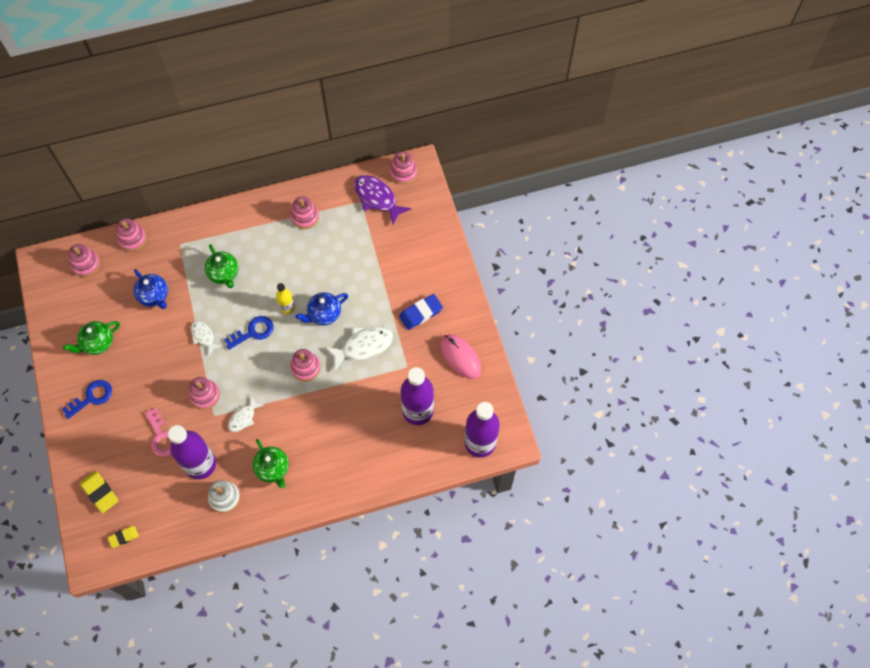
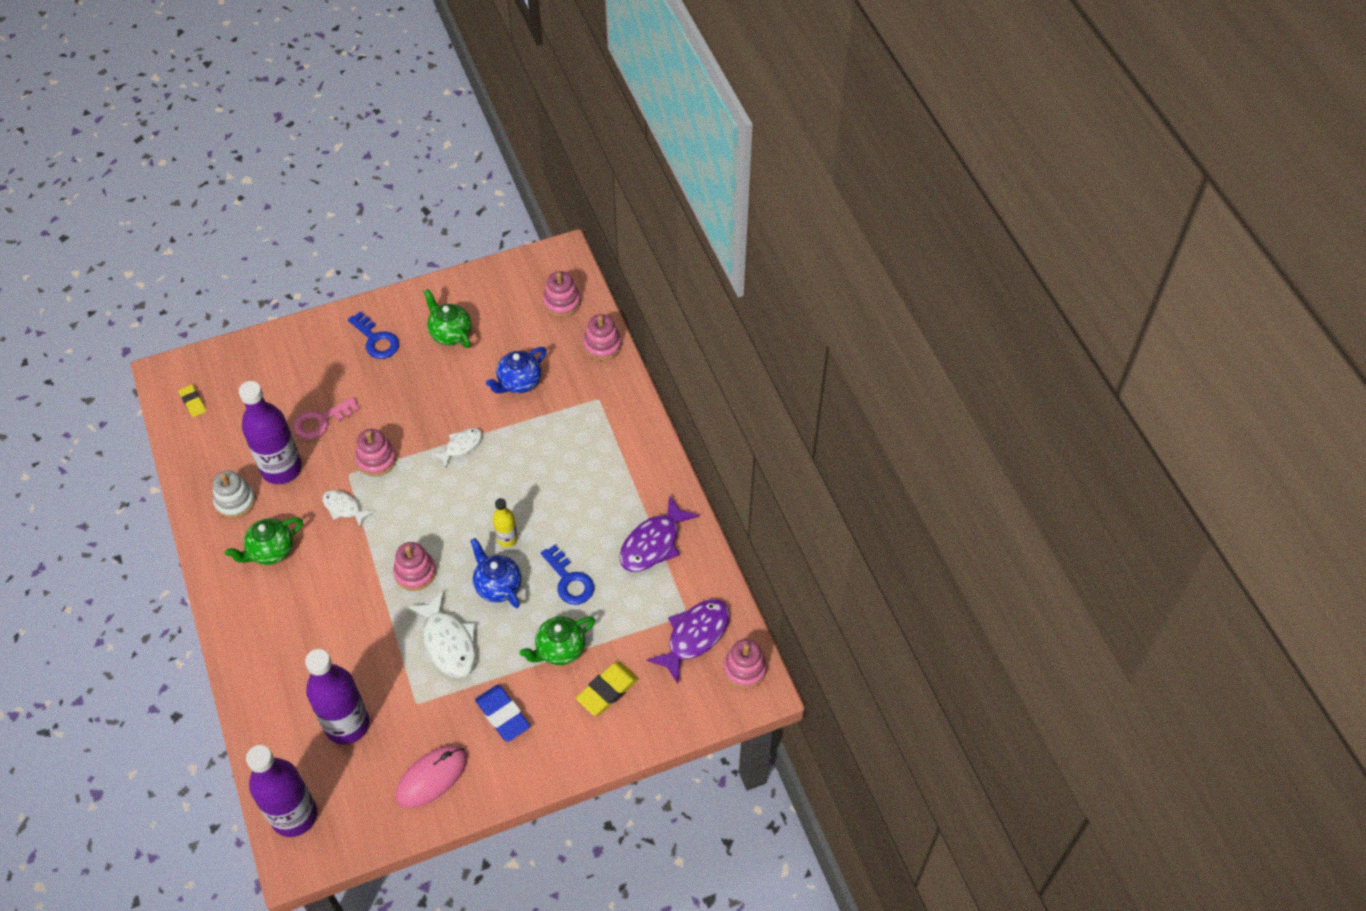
camera: 85 degrees right, 10 degrees down
(100, 492) = (251, 369): yellow eraser -> yellow eraser (607, 691)
(224, 274) = (556, 456): green teapot -> green teapot (560, 649)
(253, 332) = (469, 502): blue key -> blue key (569, 580)
(305, 217) = (653, 543): pink stacking toy -> purple fish

